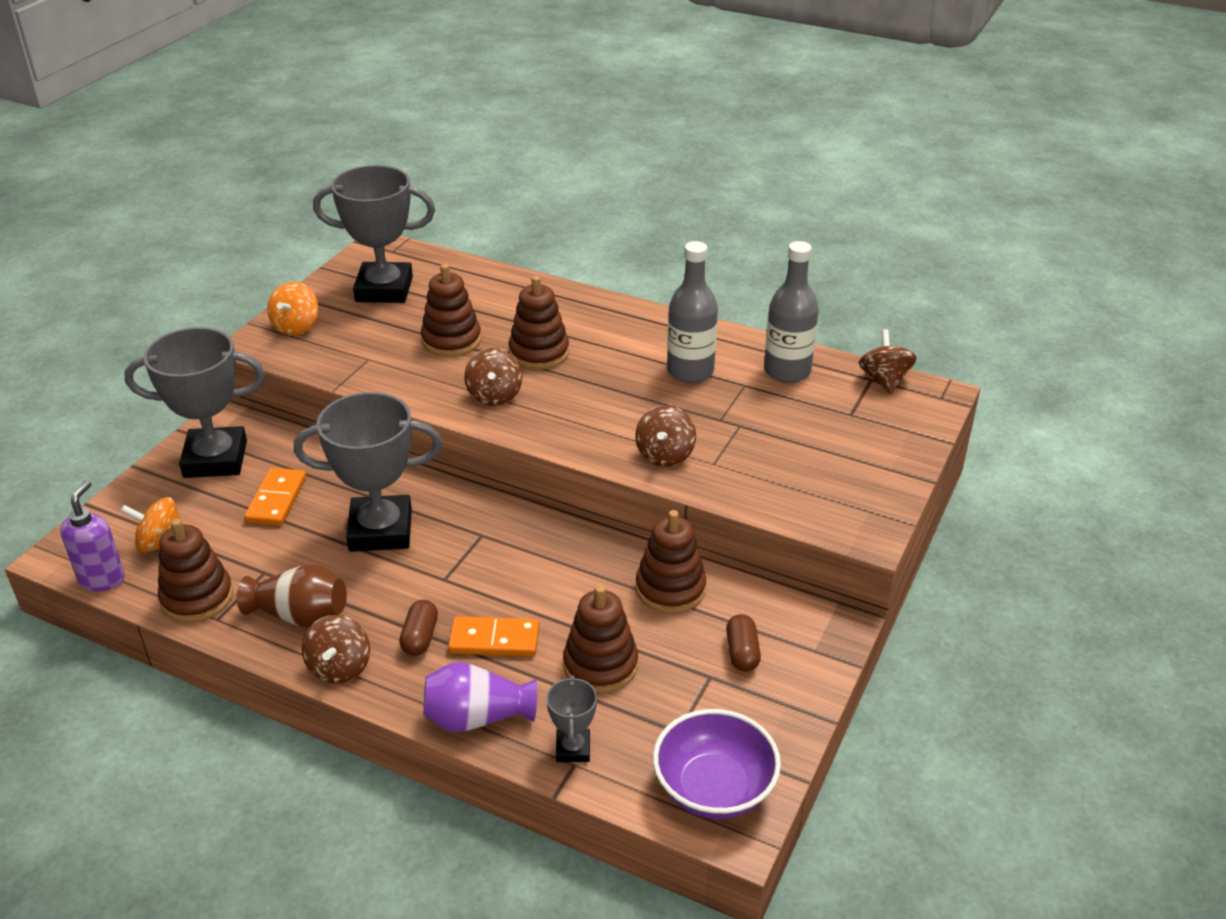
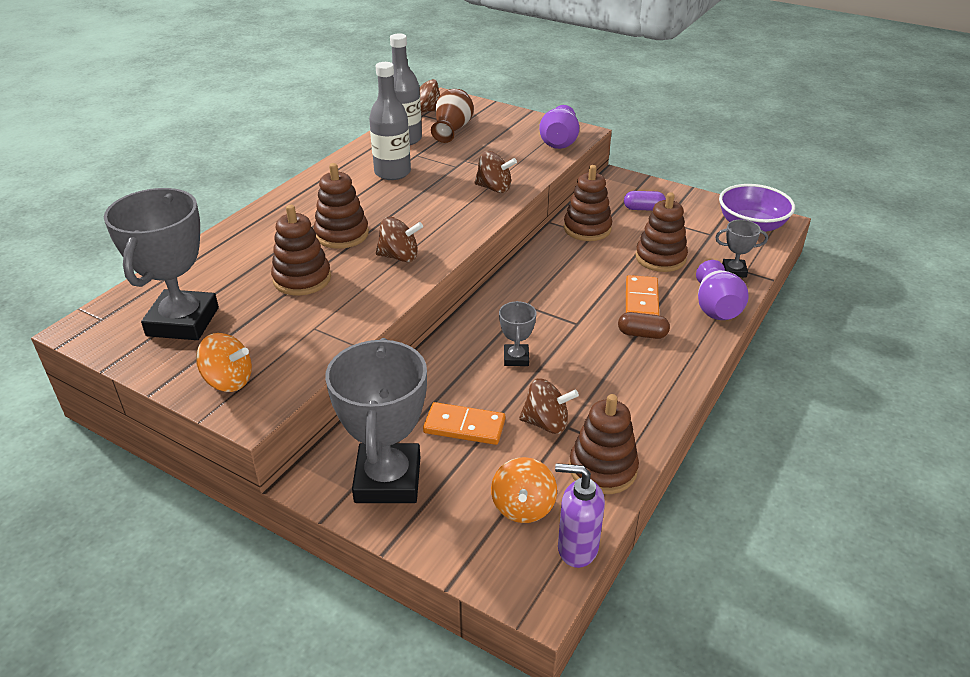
camera: 85 degrees left, 0 degrees up
(300, 615) = (622, 399): brown vase -> brown vase (452, 129)
(340, 667) = (678, 374): brown spinning top -> brown spinning top (546, 423)
(380, 530) = (516, 358): grey trophy -> grey trophy, size x0.47
(742, 653) = (643, 209): brown capsule -> purple capsule
(824, 511) = (559, 142): none -> purple vase

